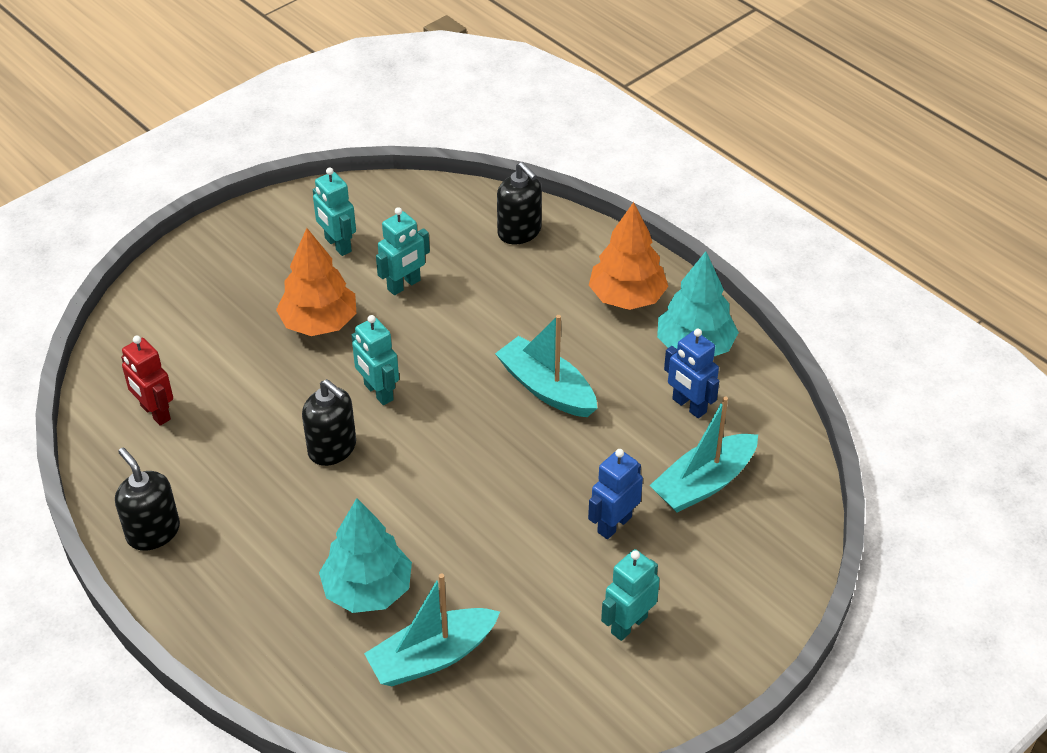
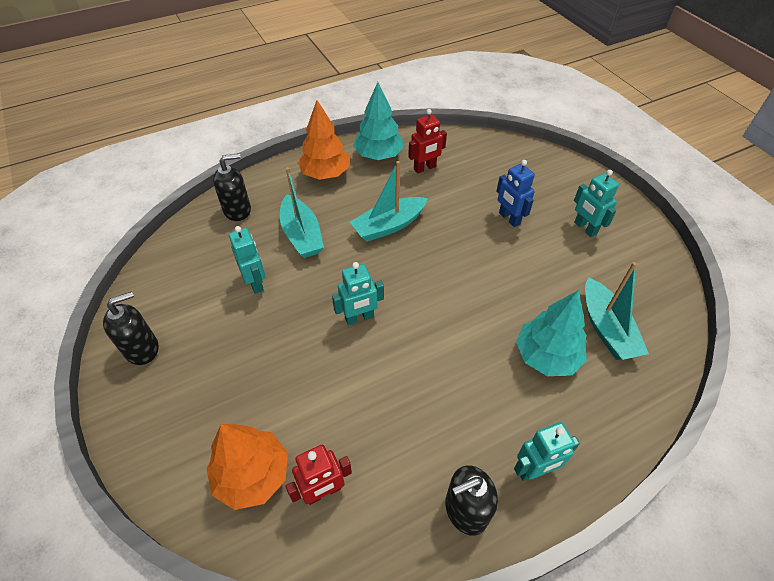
camera: 75 degrees left, 5 degrees up
(319, 323) = (270, 344): orange tree -> orange tree (252, 475)
(332, 448) = (407, 356): black soap dispenser -> black soap dispenser (142, 349)
(337, 245) = (187, 317): turquoise robot -> turquoise robot (534, 470)
(689, 406) = (425, 168): blue robot -> red robot
(704, 483) = (485, 175): turquoise boat -> turquoise boat (301, 235)

